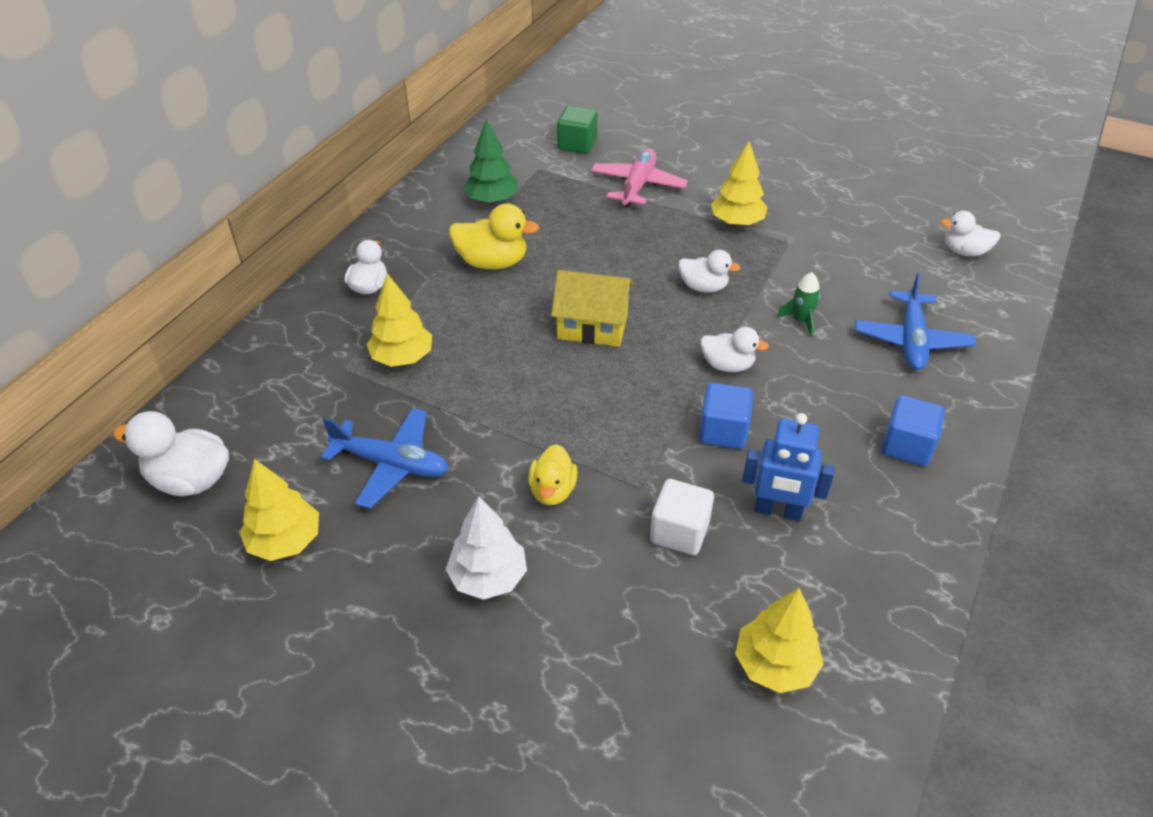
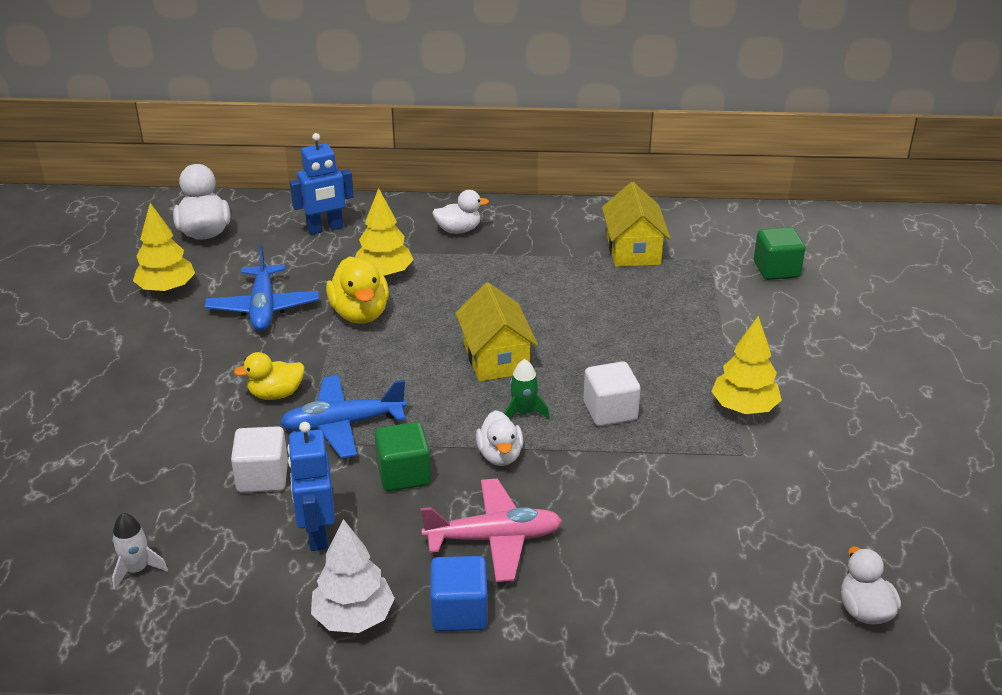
camera: 65 degrees right, 10 degrees down
(279, 378) = (325, 228): none -> blue robot
(488, 577) = (170, 389): white tree -> white tree (354, 617)
(492, 200) = (633, 250): green tree -> yellow house
(492, 262) = (541, 278): yellow duck -> yellow duck (360, 314)
(638, 185) = (743, 326): pink plane -> pink plane (494, 539)
(703, 287) = (610, 411): white duck -> white cube
(723, 431) = (403, 474): blue cube -> green cube
(775, 665) = (137, 569): yellow tree -> white rocket
(800, 320) = (609, 492): green rocket -> green rocket (523, 412)
(911, 340) = (642, 587): blue plane -> blue plane (343, 425)

